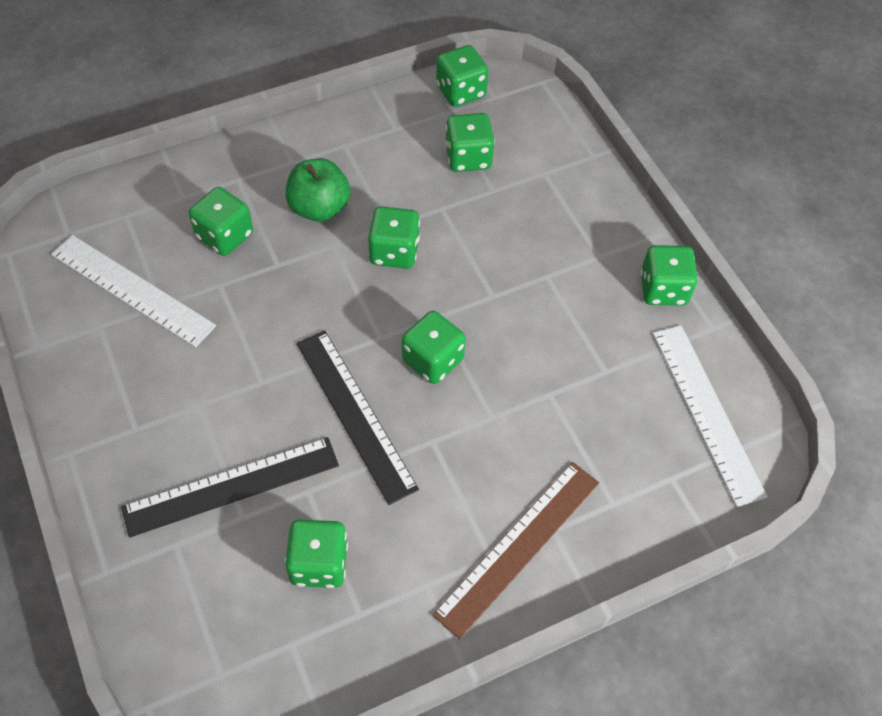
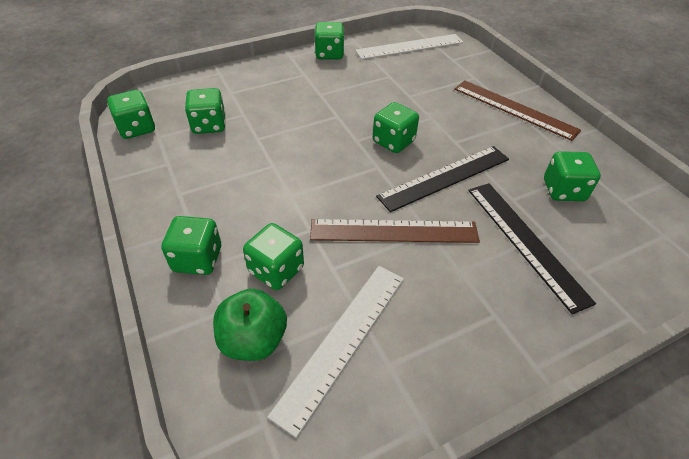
camera: 90 degrees left, 10 degrees down
(265, 345) = (394, 231): none -> brown ruler
(319, 208) = (249, 206): green apple -> green apple (253, 340)
(394, 252) = (298, 161): green dice -> green dice (197, 259)

